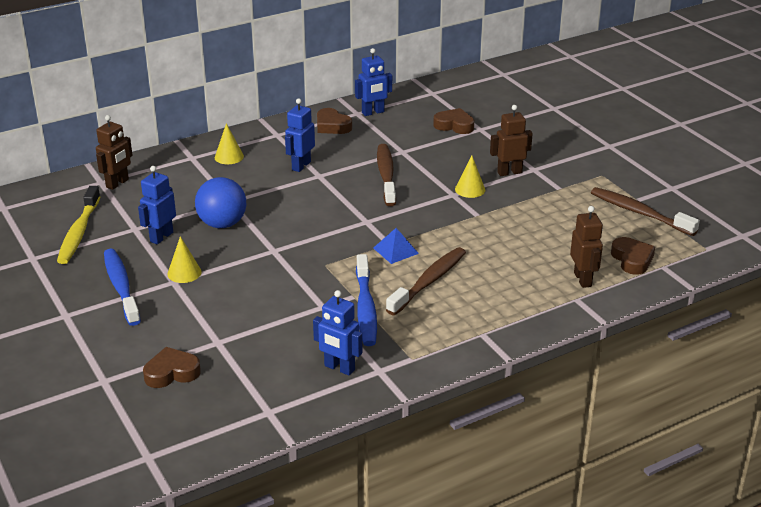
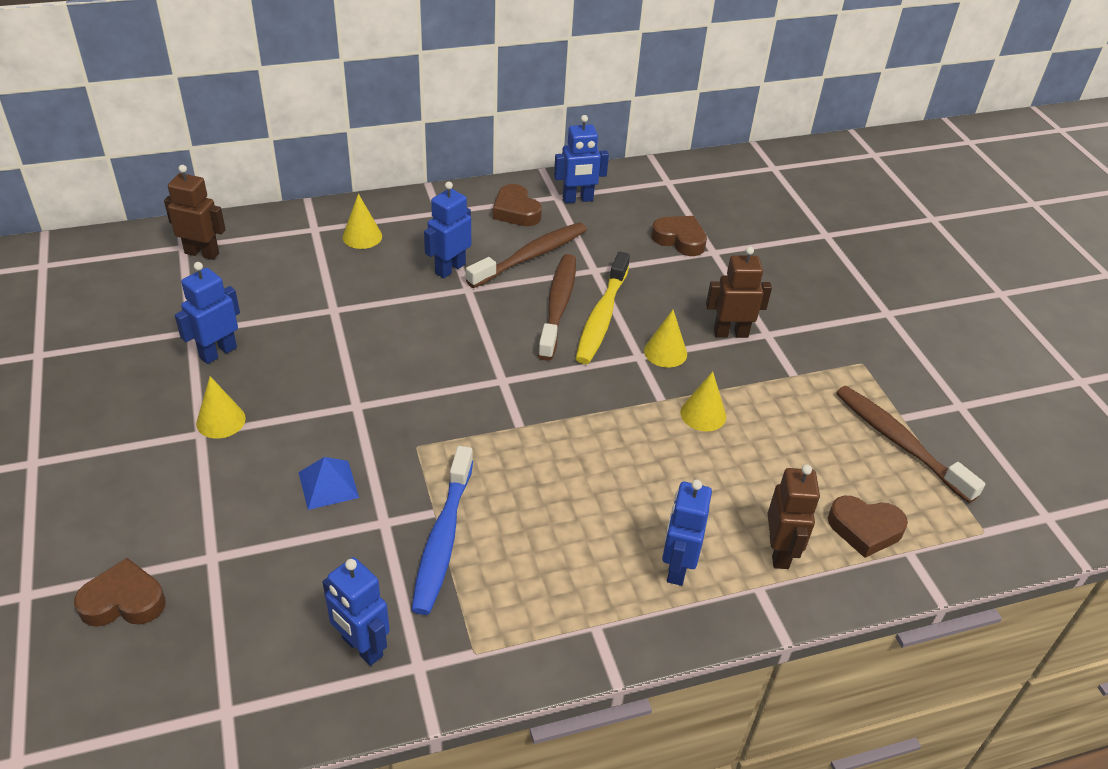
camera: 10 degrees right, 10 degrees up
(79, 232) = (116, 324): yellow toothbrush -> yellow toothbrush (601, 317)
(117, 183) = (202, 253): brown robot -> brown robot turned 120 degrees counterclockwise
(121, 287) = (127, 427): blue toothbrush -> none
(222, 224) = (307, 346): blue ball -> none
(395, 250) = (524, 440): blue pyramid -> blue pyramid (328, 484)
(429, 281) = (551, 508): brown toothbrush -> brown toothbrush (531, 256)
(508, 218) = (703, 414): none -> yellow cone
(521, 297) = (677, 567): none -> blue robot
(632, 259) = (865, 529): brown heart -> brown heart turned 105 degrees clockwise

